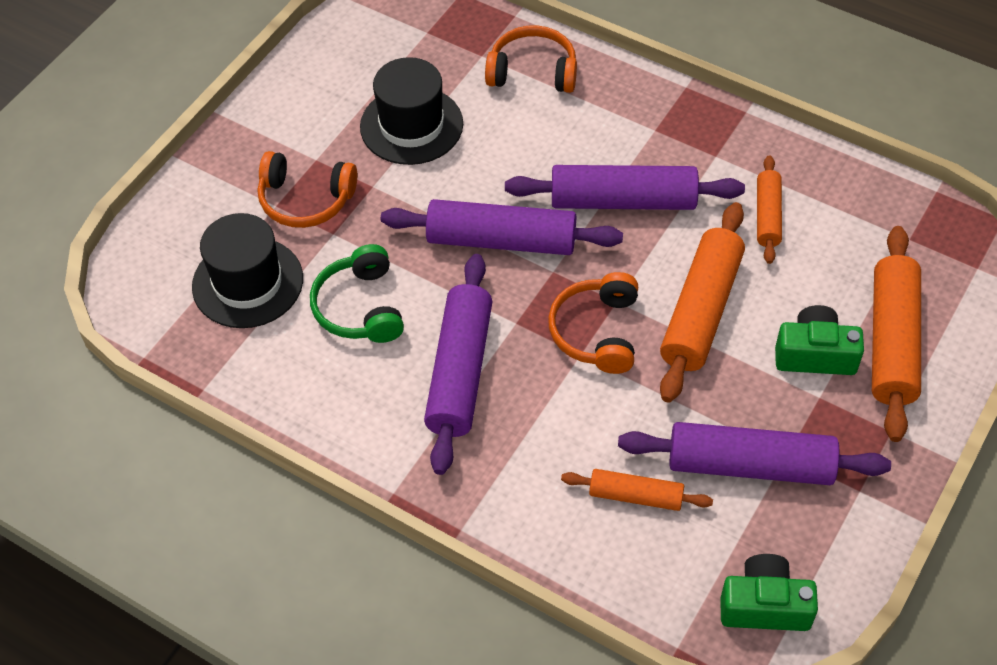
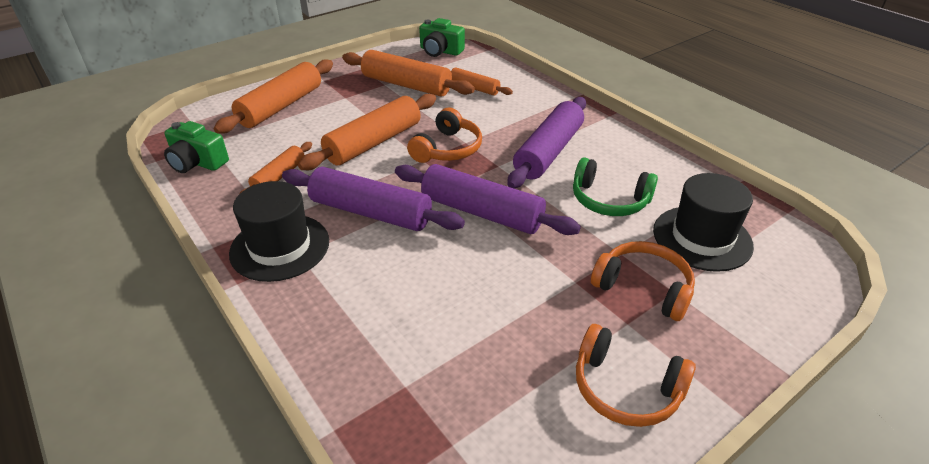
camera: 160 degrees left, 15 degrees down
(360, 307) = (609, 200): green headphones -> green headphones turned 105 degrees clockwise
(411, 125) = (518, 328): black hat -> black hat (280, 247)
(532, 72) = (364, 346): orange headphones -> orange headphones (625, 388)
(750, 465) = (406, 85): purple rolling pin -> orange rolling pin
(815, 354) = (328, 111): green camera -> green camera (197, 162)

